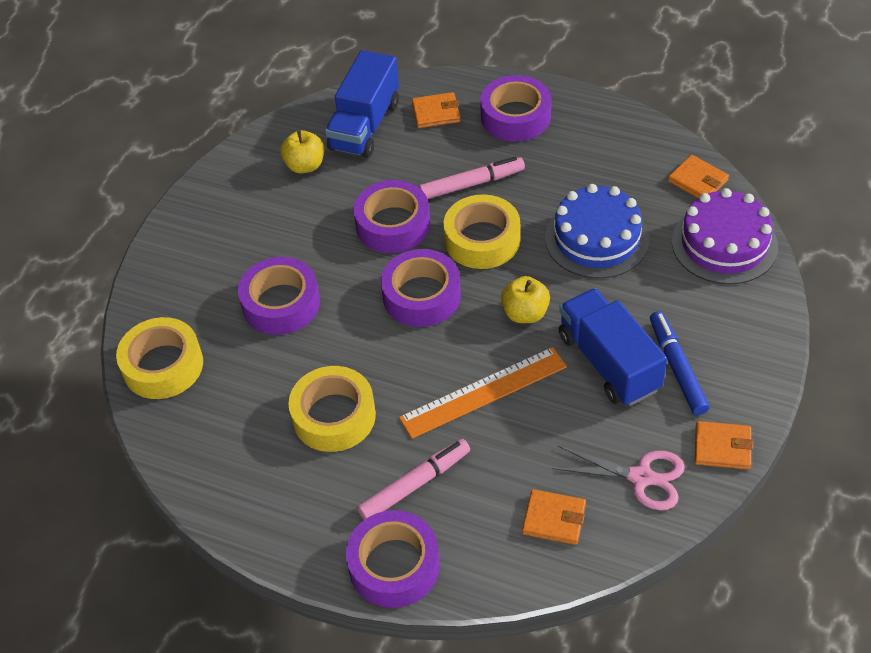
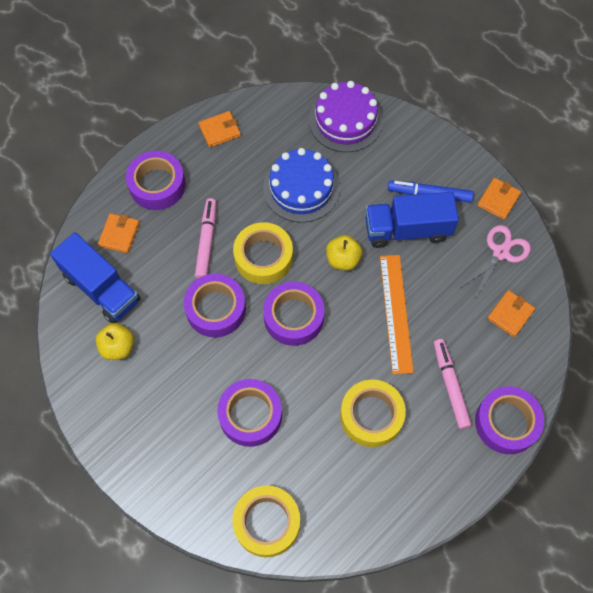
camera: 70 degrees left, 15 degrees up
(697, 181) = (284, 108): orange wallet -> orange wallet (219, 130)

